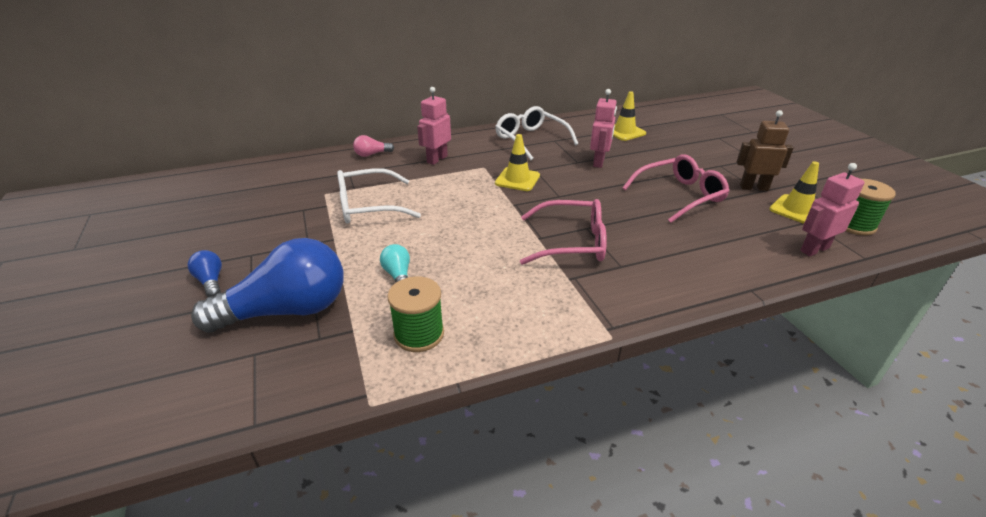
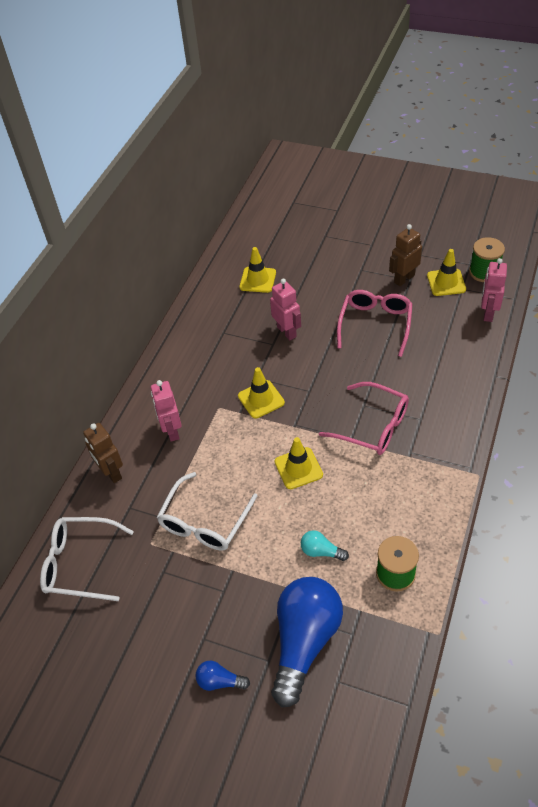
camera: 45 degrees left, 15 degrees up
(372, 154) = (111, 473): pink light bulb -> brown robot
(473, 225) = (298, 468): none -> yellow traffic cone
(531, 140) = (206, 346): white glasses -> white glasses (80, 563)
(571, 242) = (373, 426): pink glasses -> pink glasses turned 75 degrees clockwise

